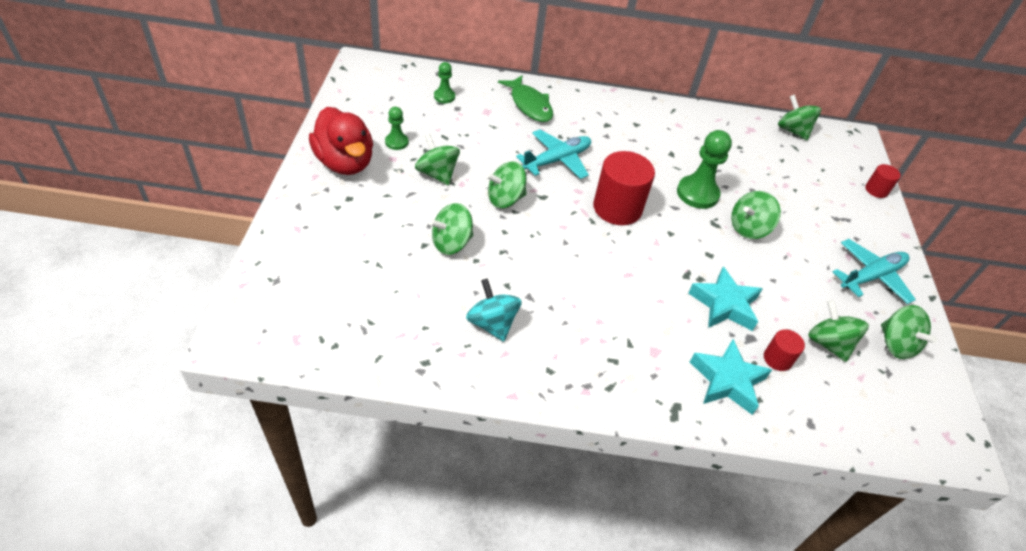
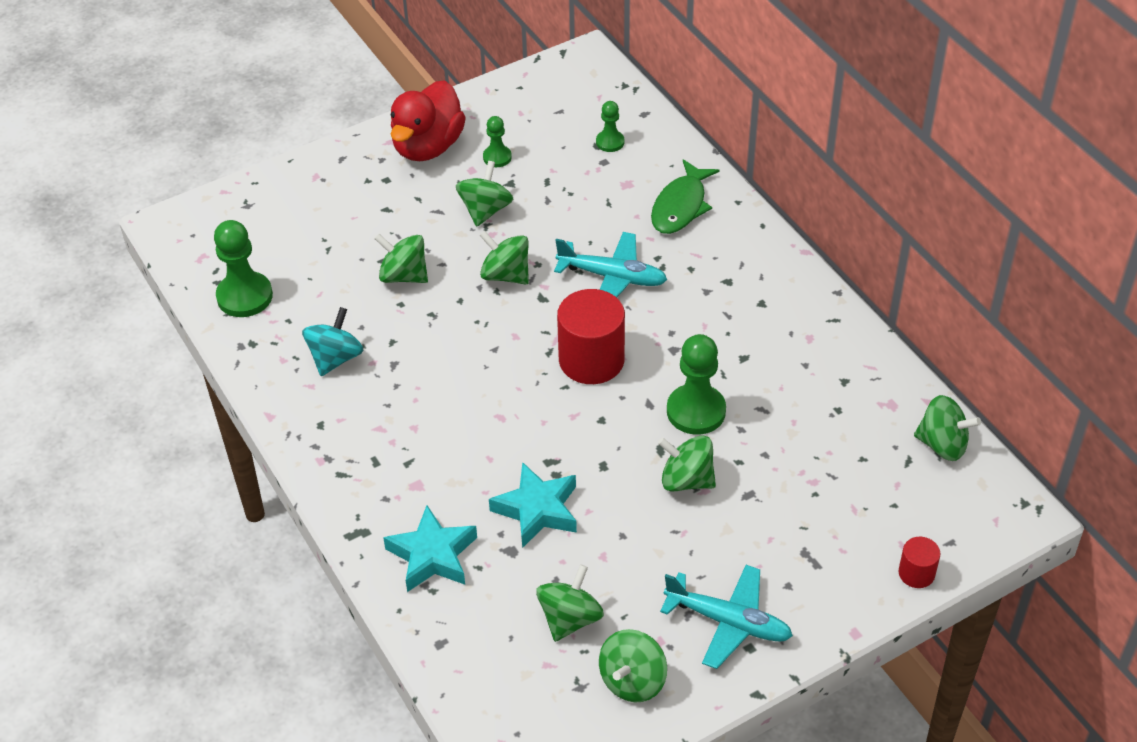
camera: 60 degrees right, 0 degrees up
(371, 338) = (244, 296): none -> green pawn
(777, 359) = (502, 584): red cylinder -> none
(792, 131) = (942, 444): green spinning top -> green spinning top turned 90 degrees clockwise

